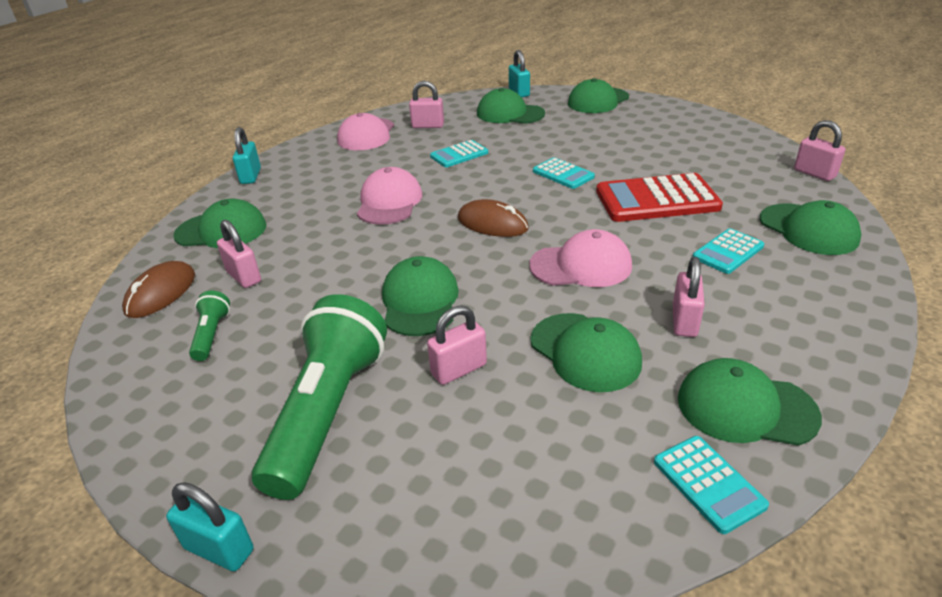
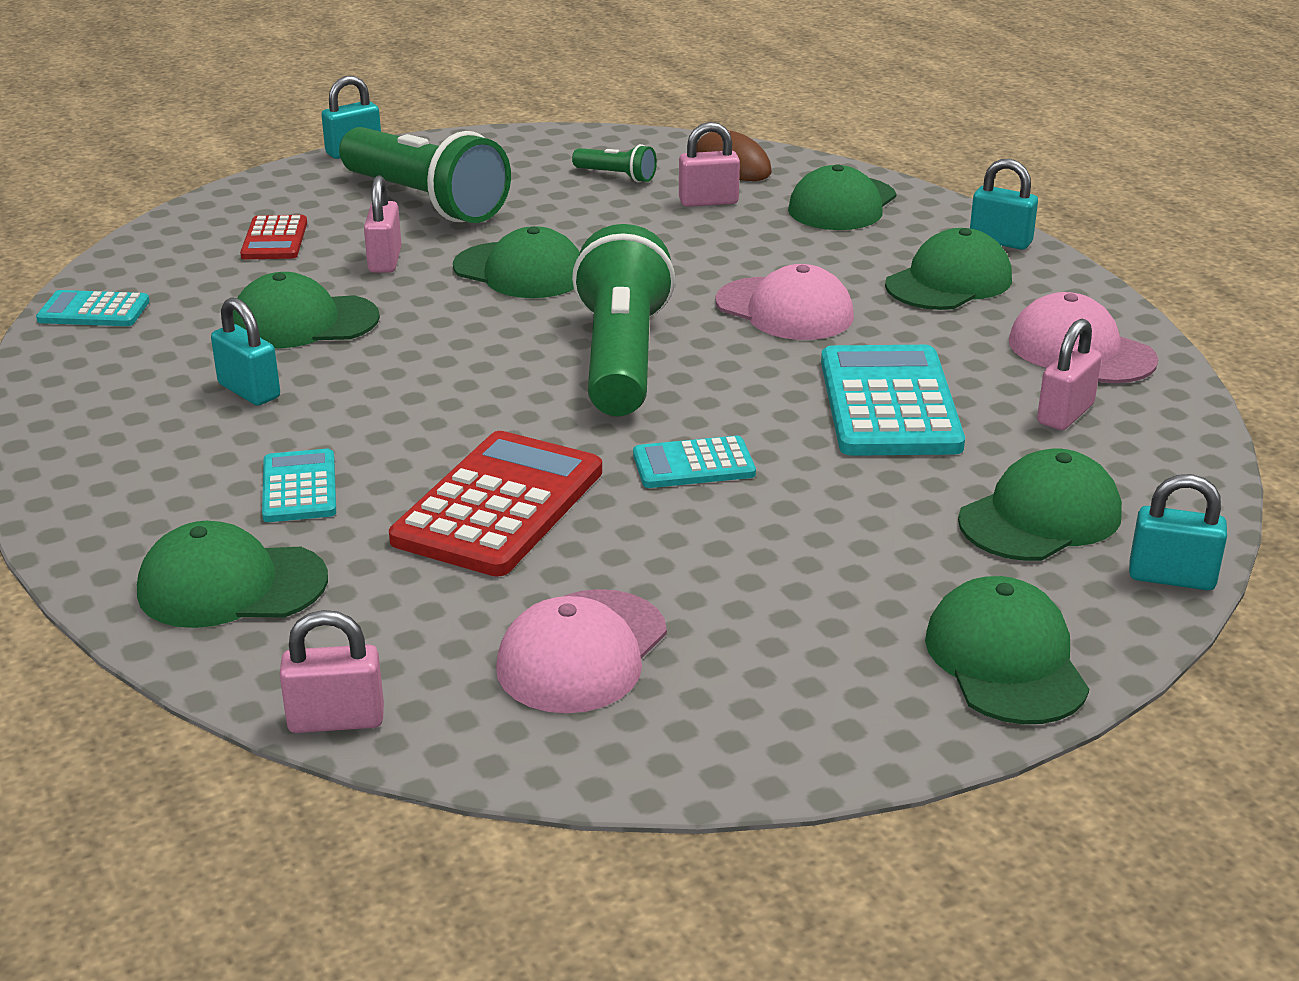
camera: 120 degrees right, 5 degrees down
(459, 155) = (889, 403): turquoise calculator -> turquoise calculator, size x1.83
(478, 461) = (274, 239): none -> red calculator
(492, 223) = (621, 358): brown mouse -> green flashlight
(581, 266) = (437, 377): pink cap -> pink cap (582, 652)
(684, 321) = (249, 391): pink padlock -> turquoise padlock
(745, 407) = (112, 362): green cap -> green cap (949, 282)

